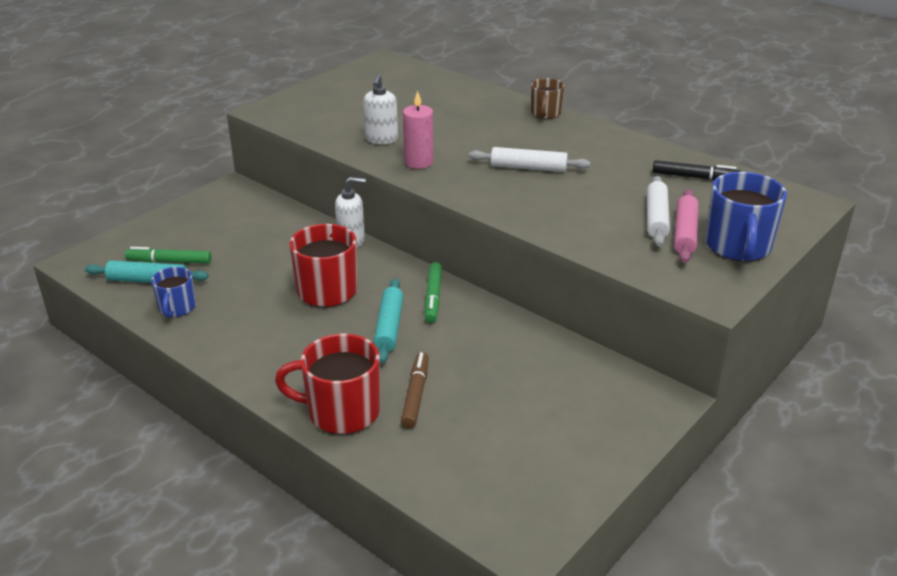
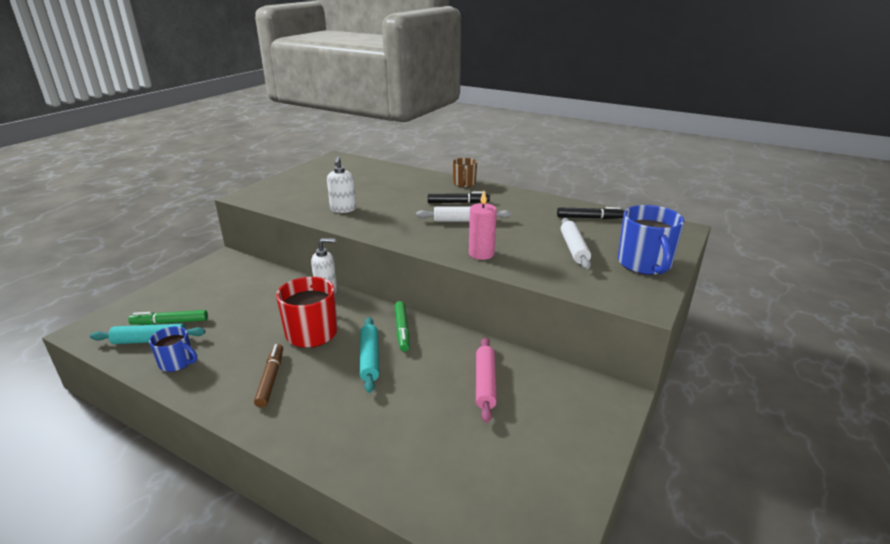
camera: 10 degrees left, 5 degrees down
(177, 308) = (177, 362): blue mug -> blue mug turned 60 degrees counterclockwise
(341, 411) = (339, 444): red mug -> none
(415, 395) = (404, 418): brown marker -> brown marker (271, 379)
(418, 162) = (376, 223): pink candle -> pink candle (481, 254)
(529, 141) = (458, 203): none -> black marker
(685, 233) = (600, 258): pink rolling pin -> pink rolling pin (485, 383)

